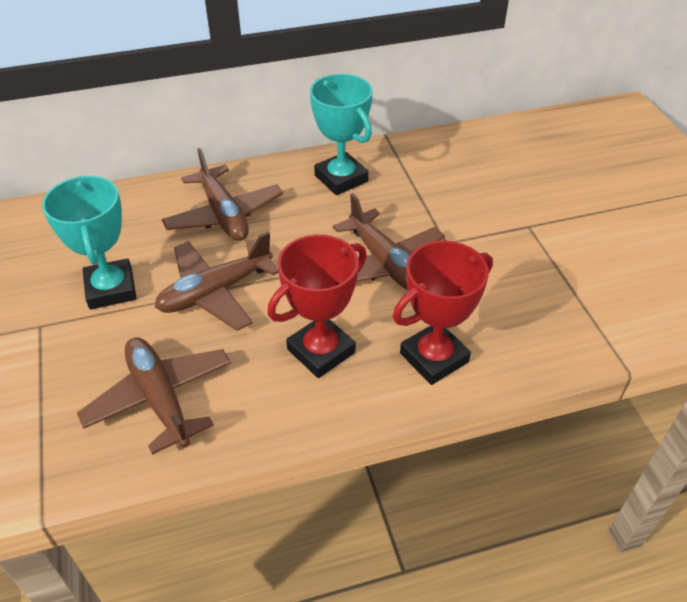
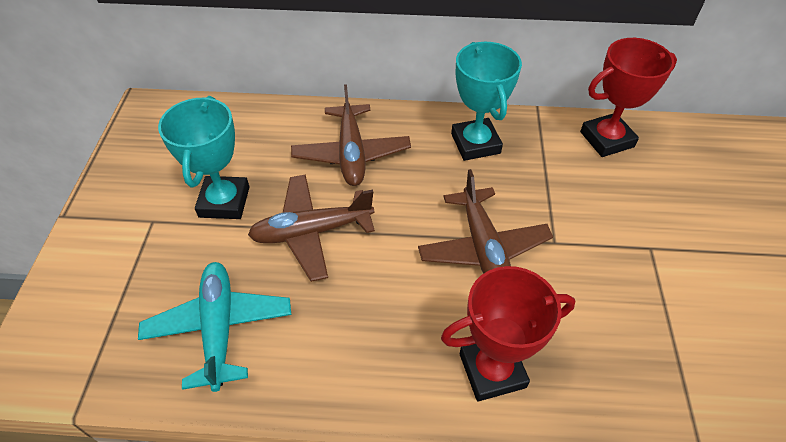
camera: 20 degrees right, 5 degrees up
(160, 399) = (219, 328): brown plane -> turquoise plane
(321, 351) = (383, 326): red trophy -> red trophy (606, 139)

